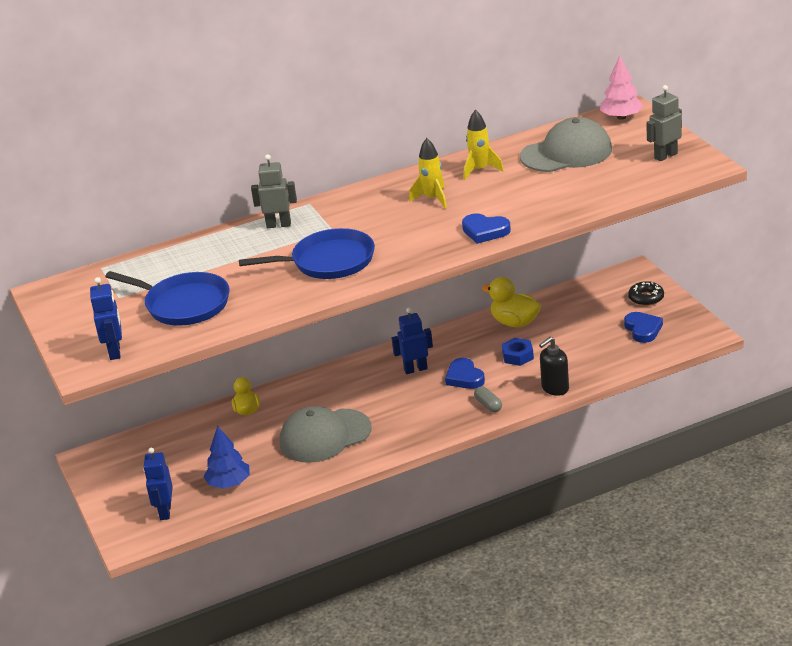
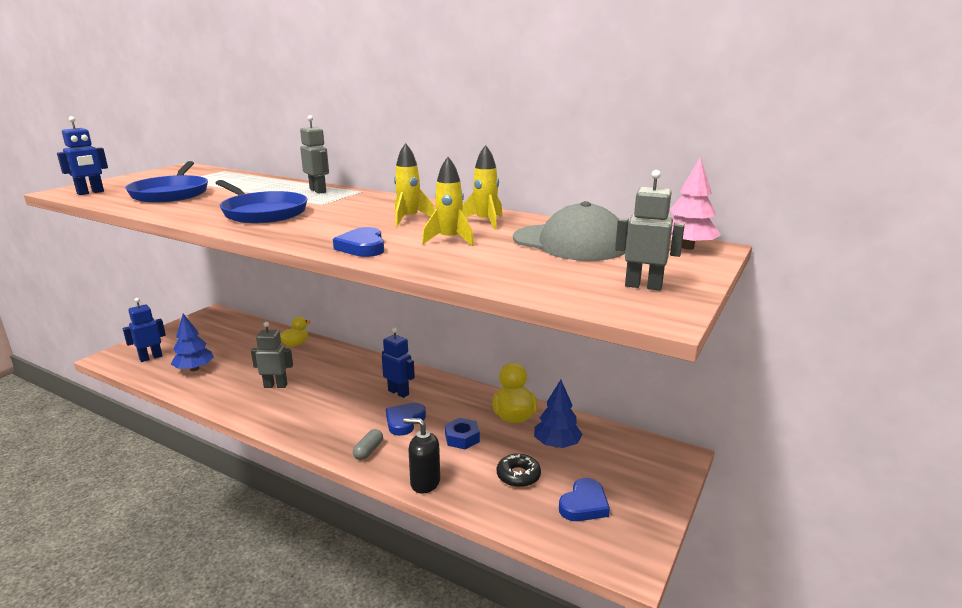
camera: 50 degrees right, 10 degrees down
(325, 436) = (275, 385): grey cap -> grey robot
(508, 195) = (449, 240): none -> yellow rocket
(570, 316) = (557, 444): none -> blue tree
(646, 298) = (642, 483): black donut -> black donut (518, 476)

